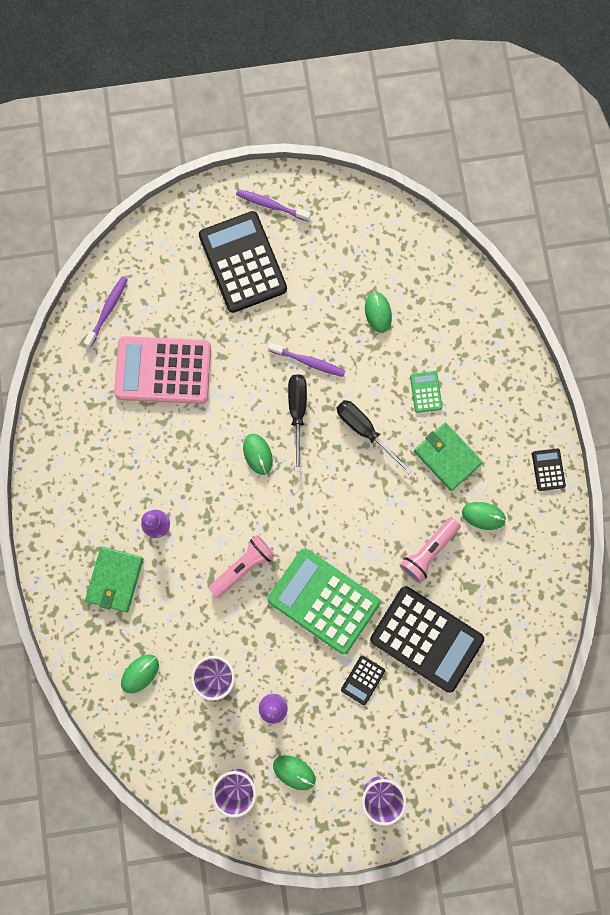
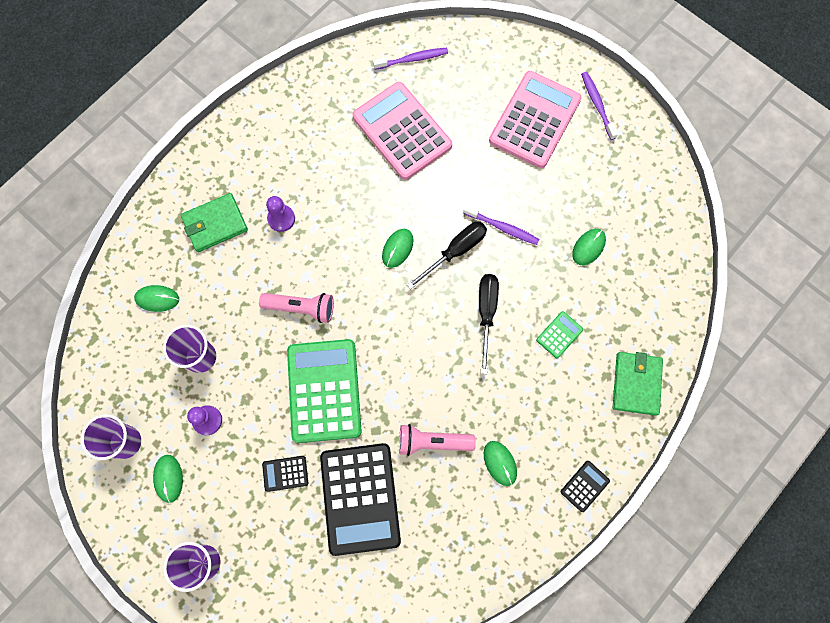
camera: 50 degrees right, 5 degrees down
(243, 262) = (535, 120): black calculator -> pink calculator
(308, 362) = (502, 227): purple toothbrush -> purple toothbrush turned 45 degrees counterclockwise
(447, 457) = (522, 394): green wallet -> green wallet (636, 384)

